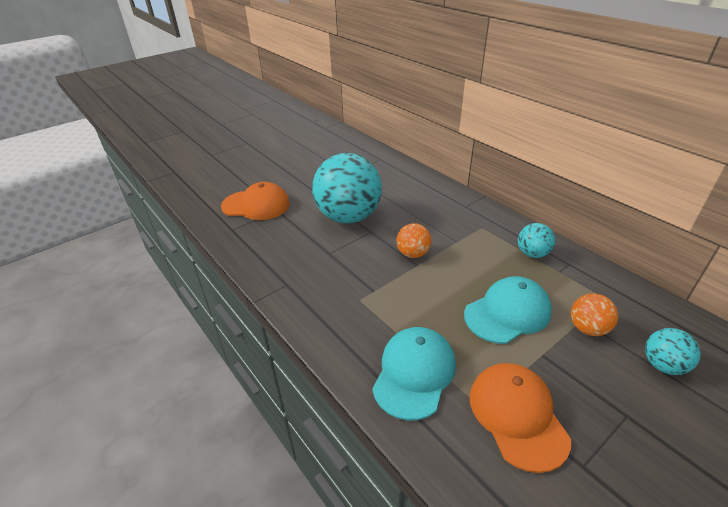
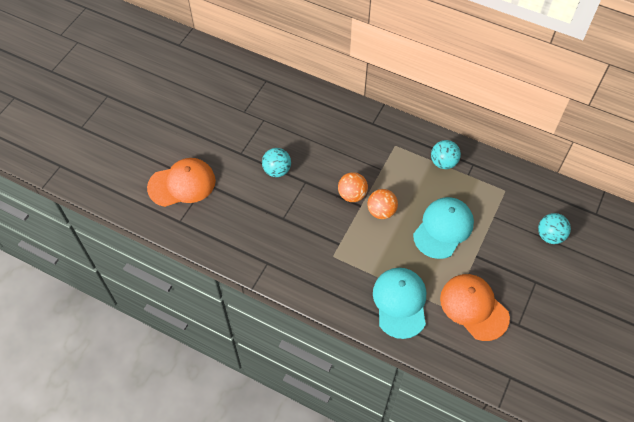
camera: 25 degrees left, 20 degrees up
(348, 217) = (277, 170): turquoise ball -> turquoise ball, size x0.46
(587, 328) = (499, 222): orange ball -> orange ball (381, 211)

